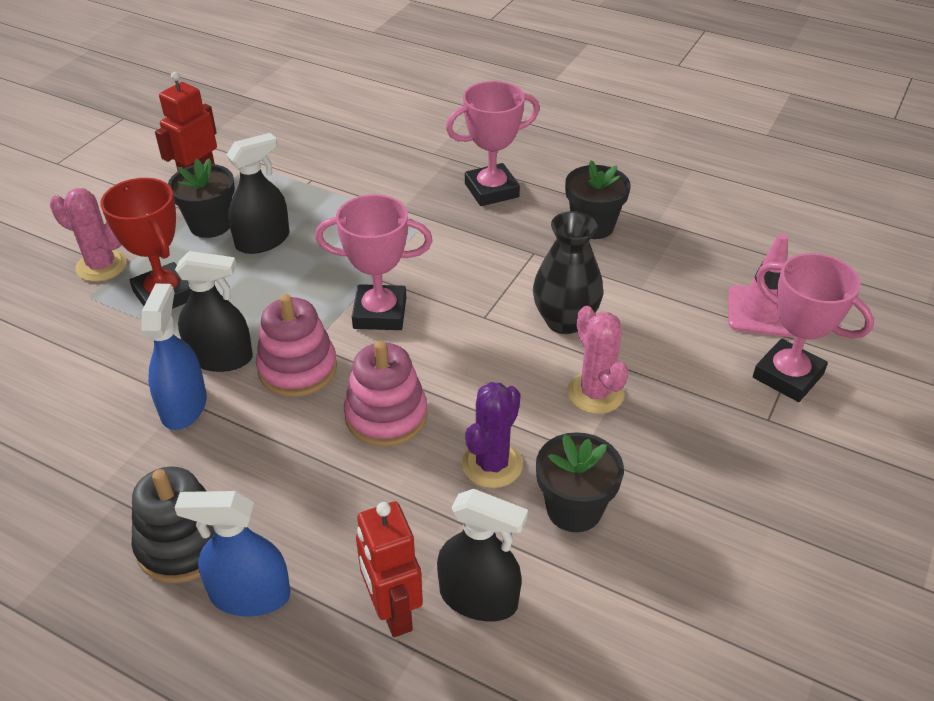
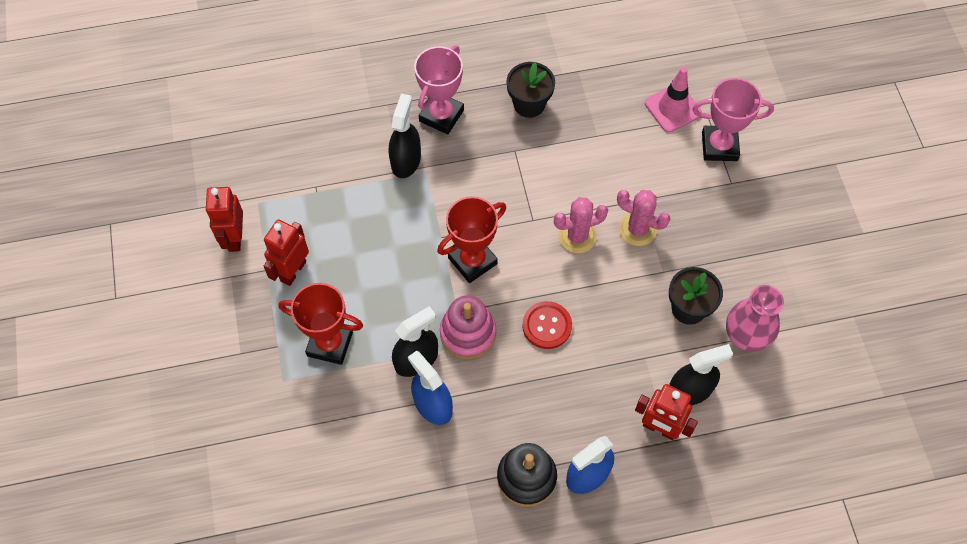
camera: 40 degrees left, 20 degrees up
(101, 266) = (262, 354): pink cactus -> pink cactus (577, 236)
(210, 225) = (293, 271): black flower pot -> red robot
(263, 241) = (342, 259): black spray bottle -> black spray bottle (406, 160)
(380, 313) = (472, 261): pink trophy -> red trophy
(386, 416) = (547, 326): pink stacking toy -> red button
(492, 464) = (628, 313): purple cactus -> none
(565, 321) = (578, 190): black vase -> none
(620, 591) = (745, 336): none -> pink vase

